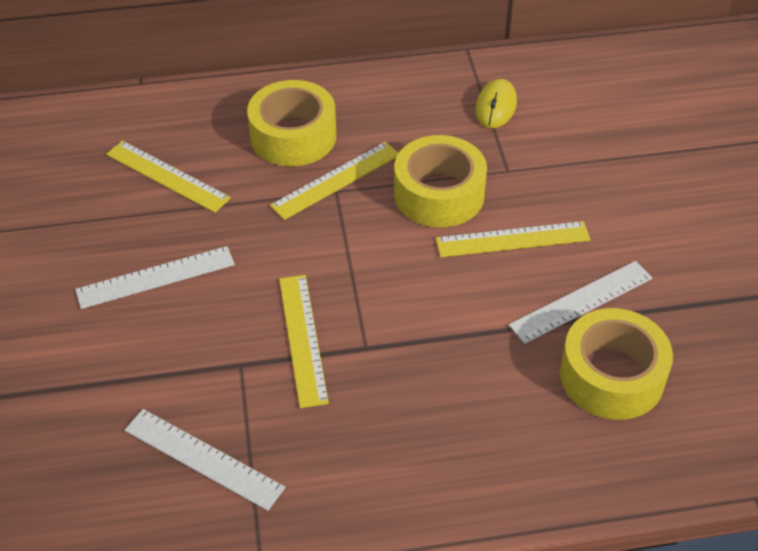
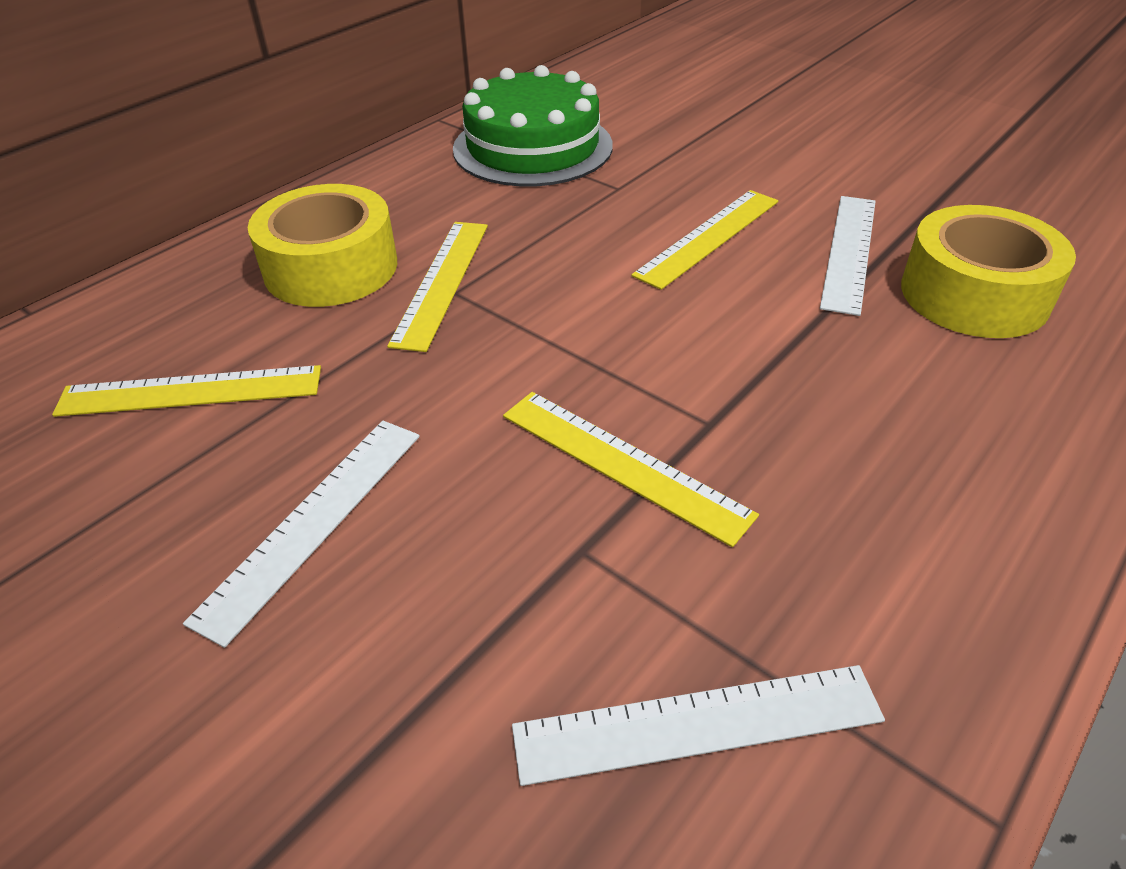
camera: 40 degrees left, 5 degrees down
(439, 194) = (578, 238): yellow tape -> none
(496, 106) = (532, 147): yellow mouse -> green cake

